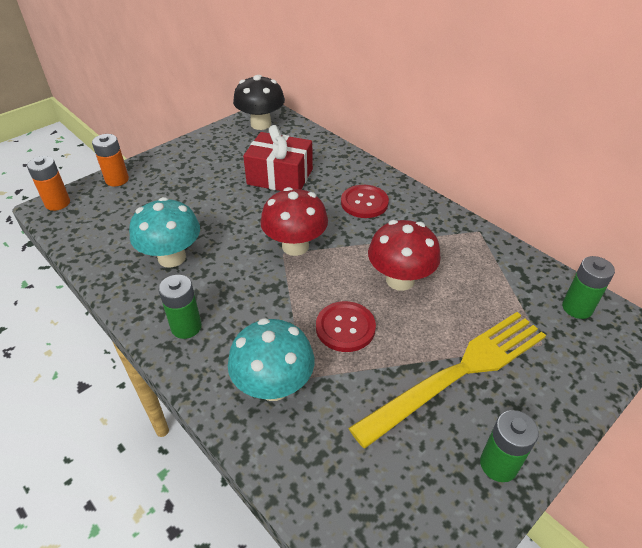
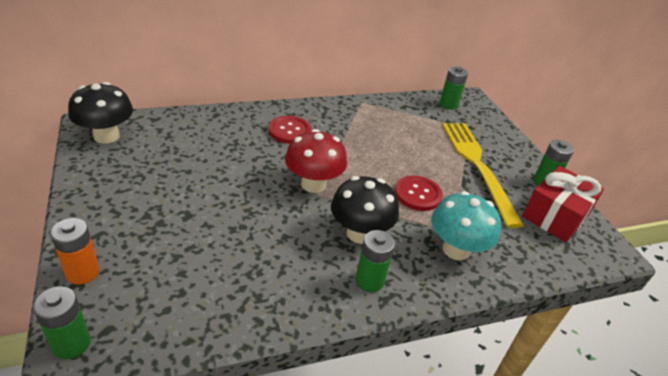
camera: 70 degrees left, 5 degrees down
(57, 203) = (71, 344): orange battery -> green battery
(172, 257) = (268, 264): turquoise mushroom -> none
(247, 300) = (359, 233): none -> black mushroom
(280, 176) = (209, 157): red gift -> red gift (555, 216)
(400, 280) = (386, 152): red mushroom -> none

